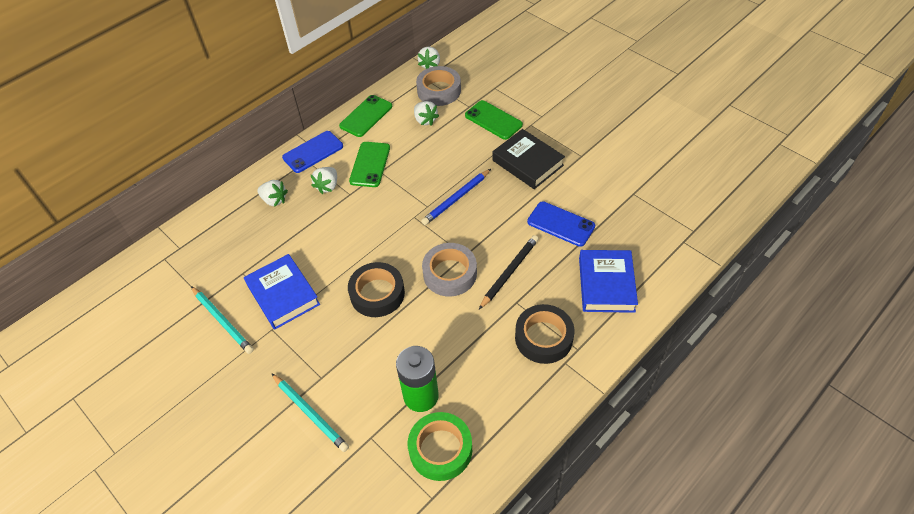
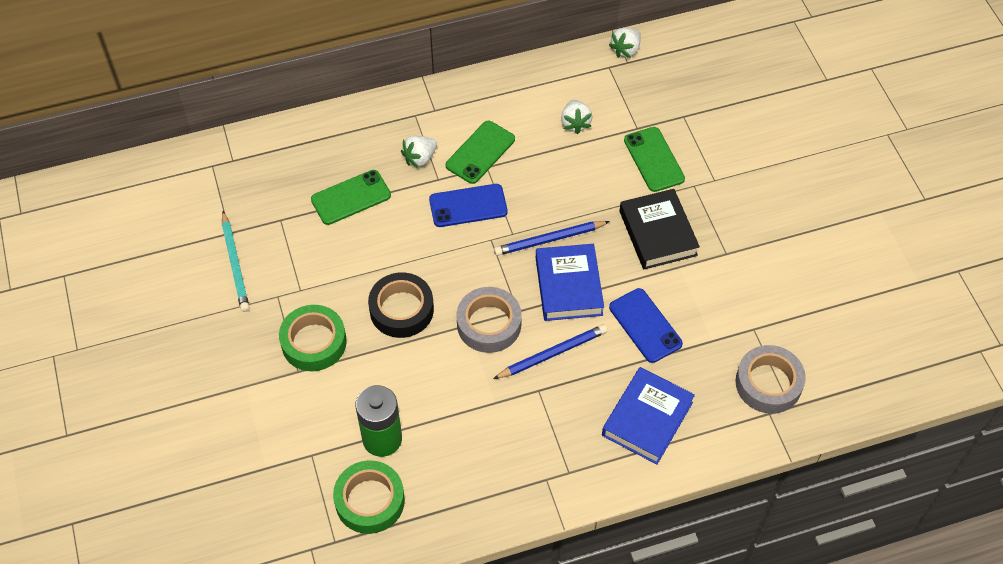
camera: 25 degrees right, 5 degrees up
(274, 200) = (355, 149): white strawberry -> none
(283, 295) = (307, 264): blue book -> blue book (568, 286)
(310, 413) = (268, 402): turquoise pencil -> none
(313, 152) = (427, 107): blue phone -> blue phone (468, 206)
(321, 349) = (314, 342): none -> green tape
(366, 116) = (511, 87): green phone -> green phone (351, 197)
(439, 91) = (615, 91): grey tape -> grey tape (768, 383)
(509, 272) = (552, 354): black pencil -> blue pencil
(543, 338) = (541, 442): black tape -> none

